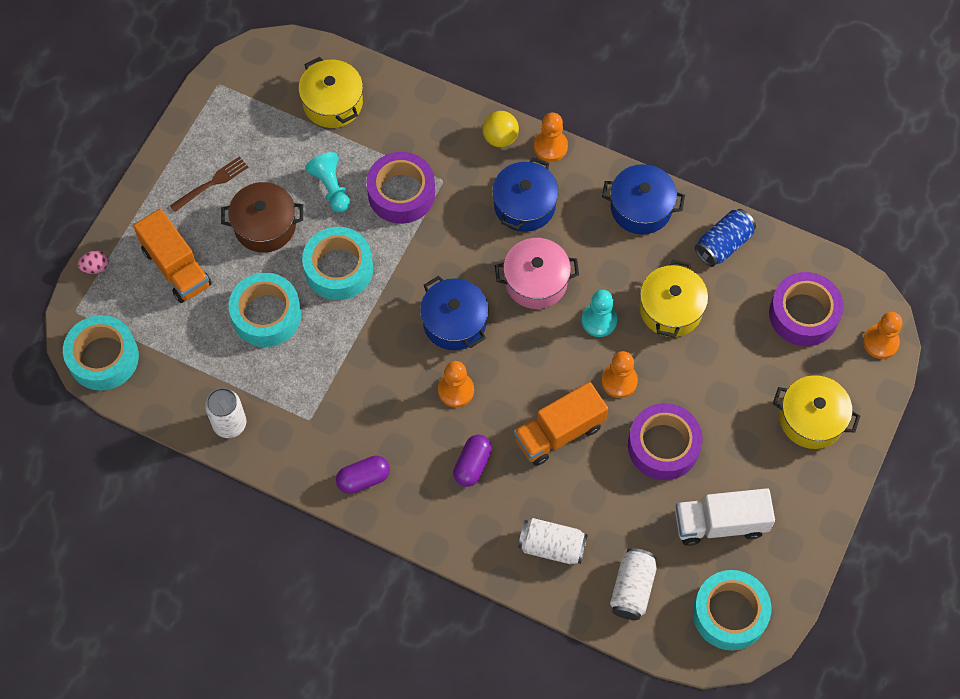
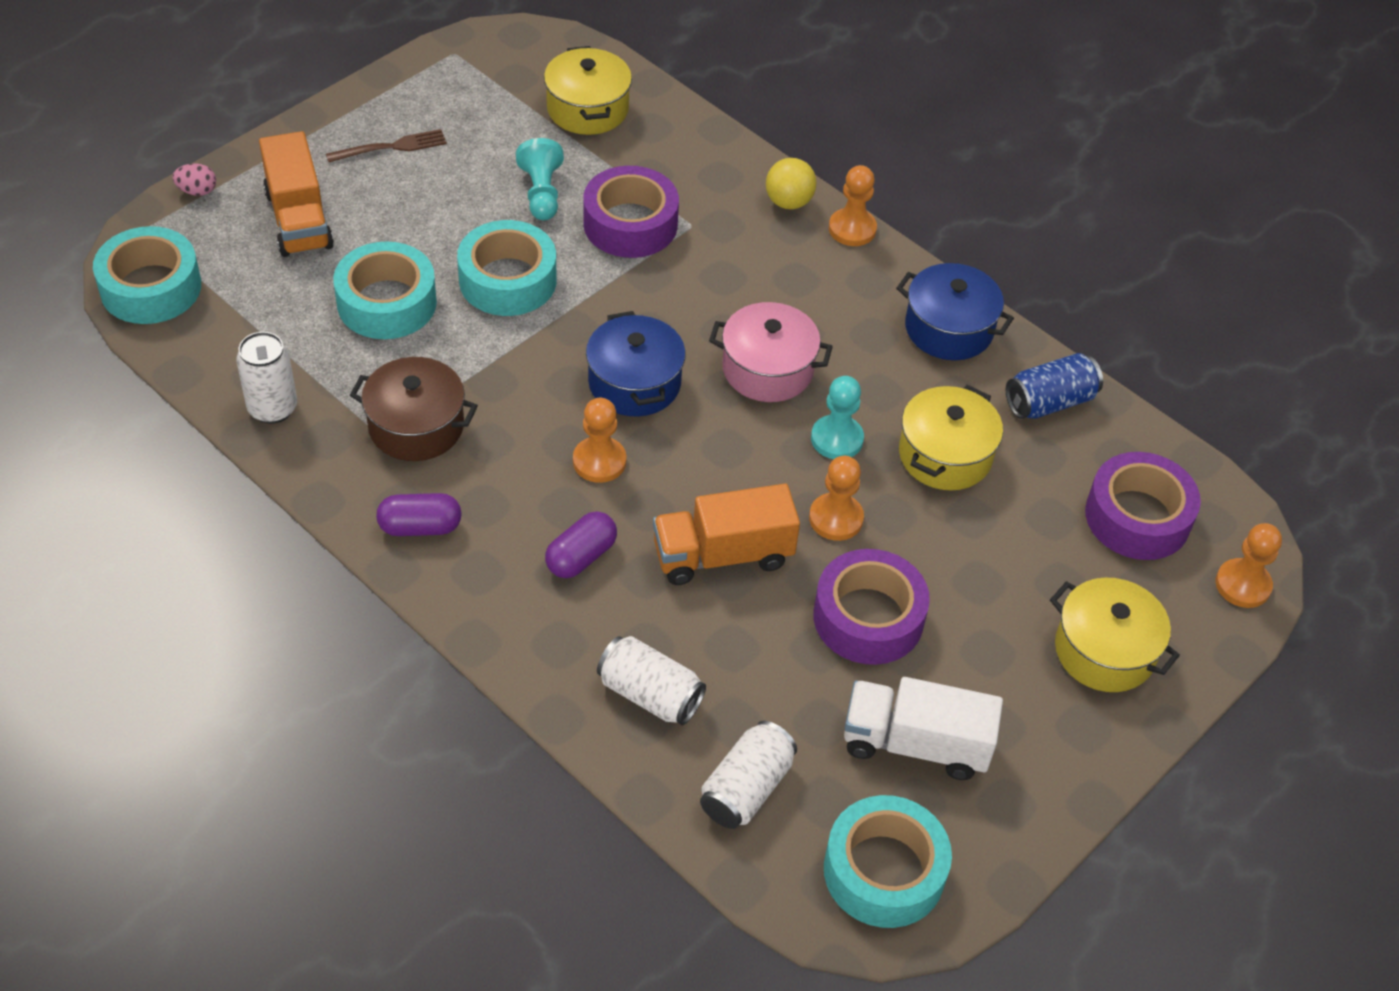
camera: 15 degrees right, 15 degrees down
(265, 226) = (435, 208): brown pot -> brown pot (416, 426)
(524, 205) = (789, 282): blue pot -> none

